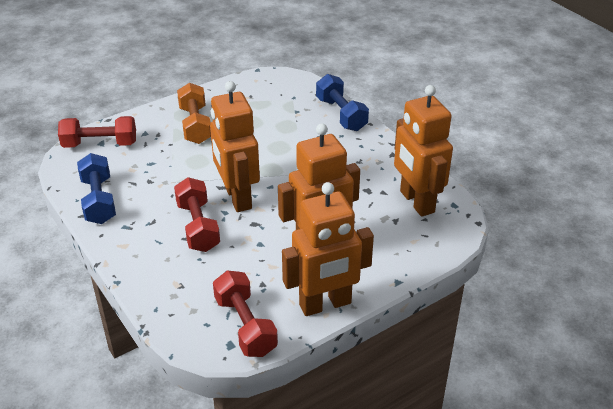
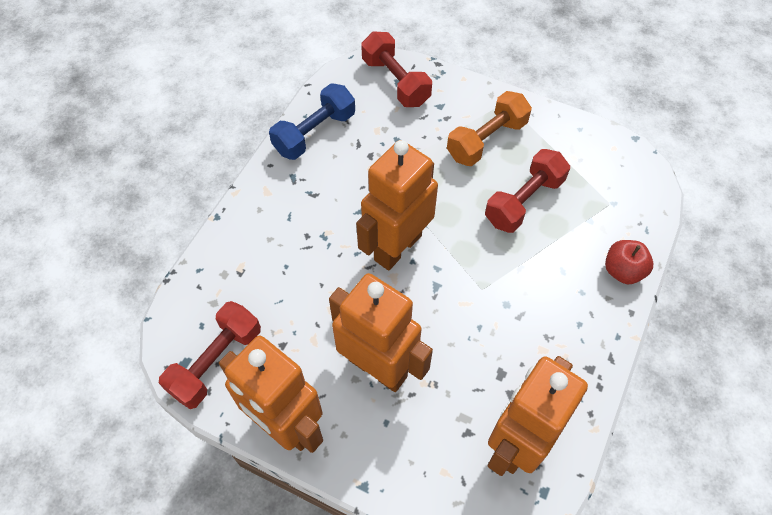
camera: 60 degrees right, 20 degrees up
(198, 226) = (330, 237): red dumbbell -> red dumbbell (524, 201)
(341, 114) = (623, 271): blue dumbbell -> red apple

